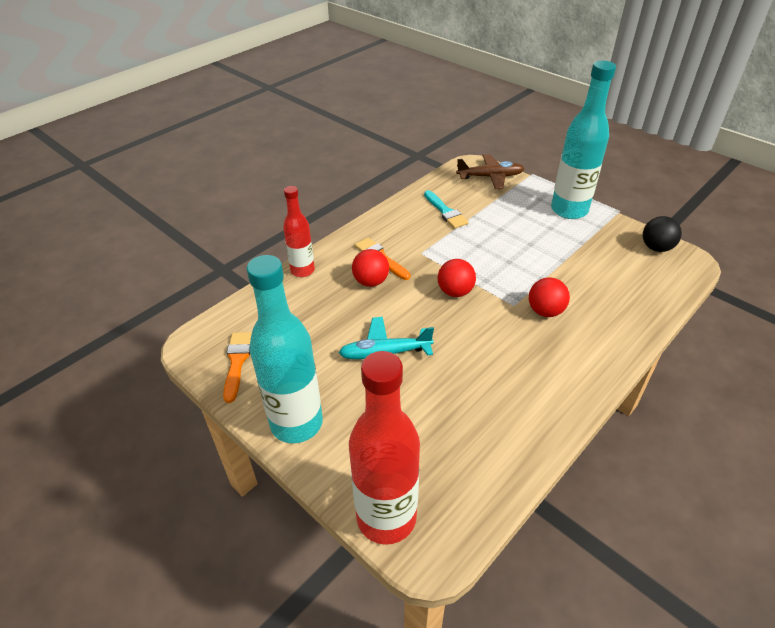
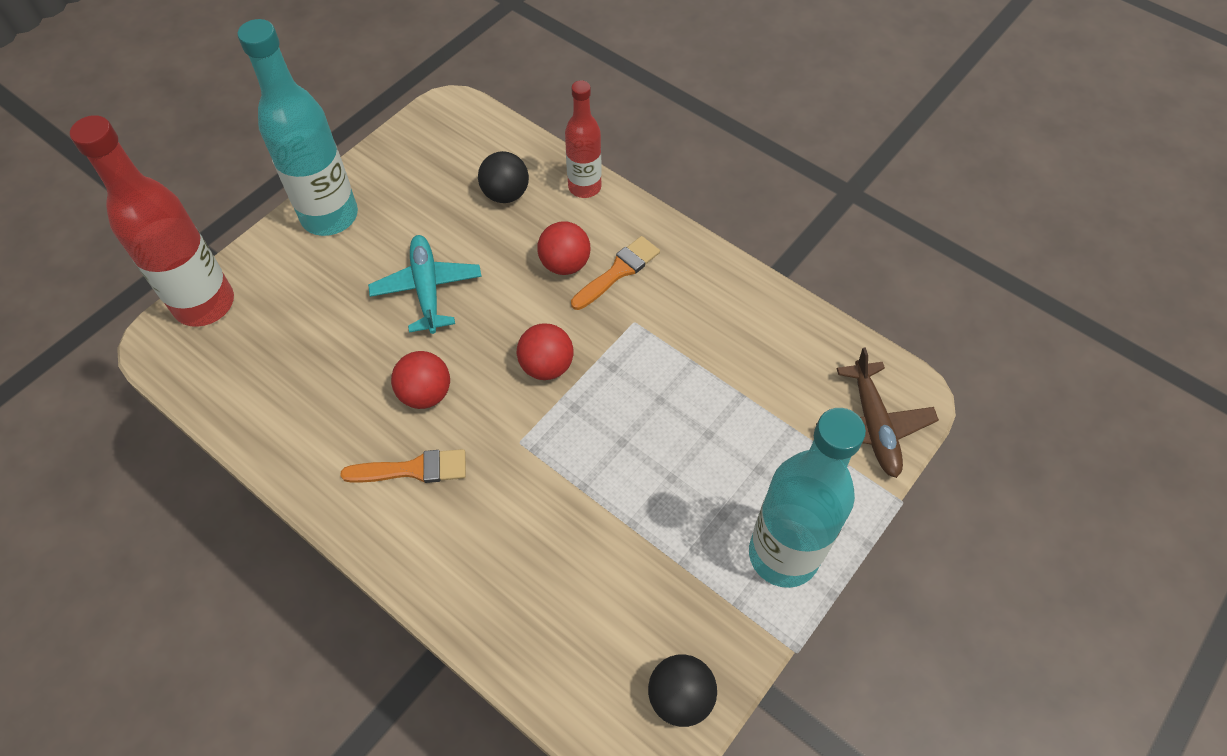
camera: 85 degrees right, 15 degrees up
(237, 362) = (421, 151): orange brush -> orange brush (413, 469)
(299, 311) = (505, 194): none -> black ball
(445, 212) = (748, 353): turquoise brush -> none
(545, 311) = (506, 484): red ball -> red ball (425, 394)

